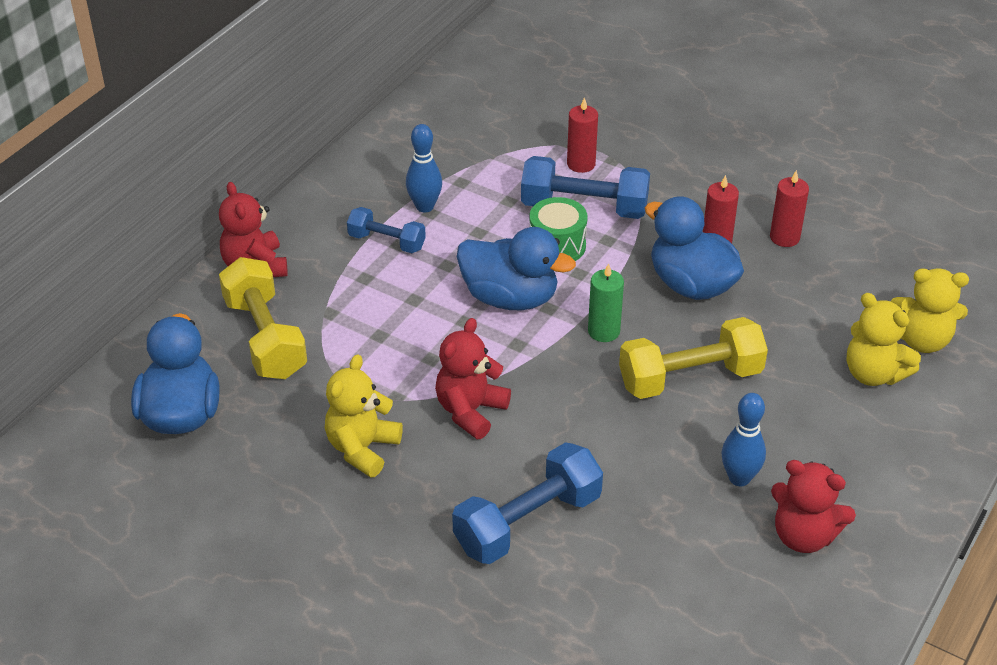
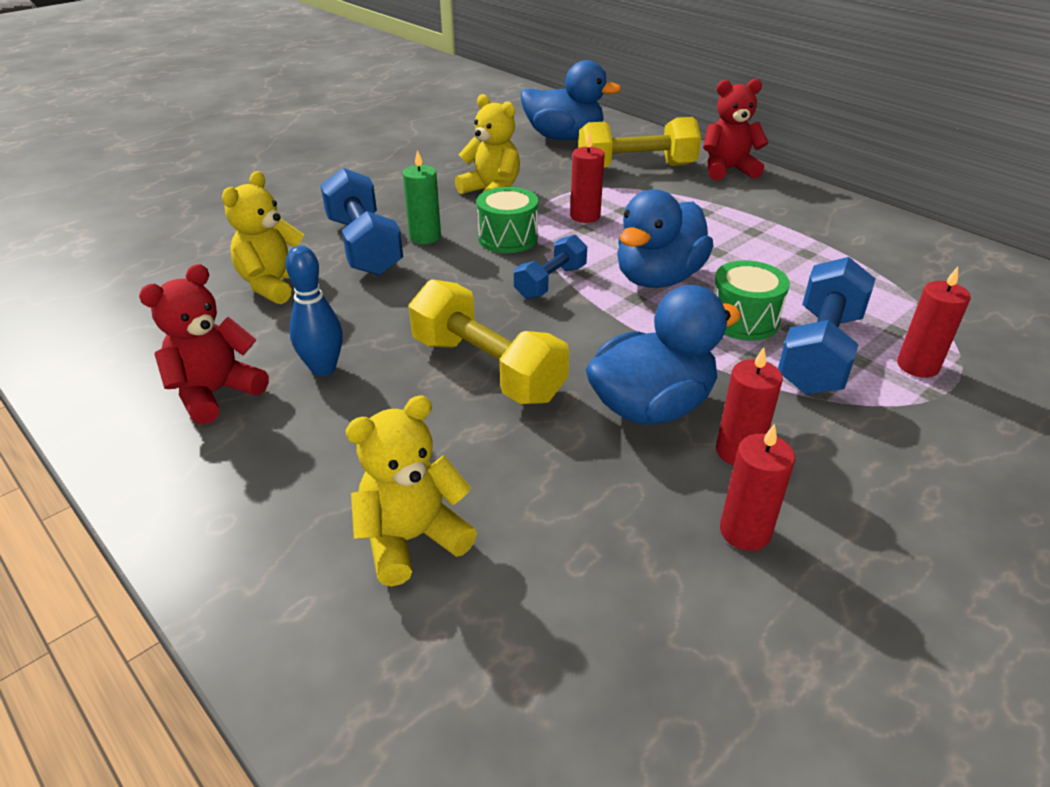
camera: 105 degrees right, 5 degrees down
(386, 242) = (758, 226): blue dumbbell -> blue dumbbell (550, 282)
(402, 361) = (585, 216): none -> red candle
(425, 206) = (817, 251): blue bowling pin -> none
(470, 411) = (508, 238): red teddy bear -> green drum
(604, 331) = (586, 325): green candle -> green candle (425, 237)
(690, 378) = (487, 369): yellow dumbbell -> yellow dumbbell turned 45 degrees counterclockwise
(922, 340) = (453, 630): yellow teddy bear -> yellow teddy bear (275, 284)

